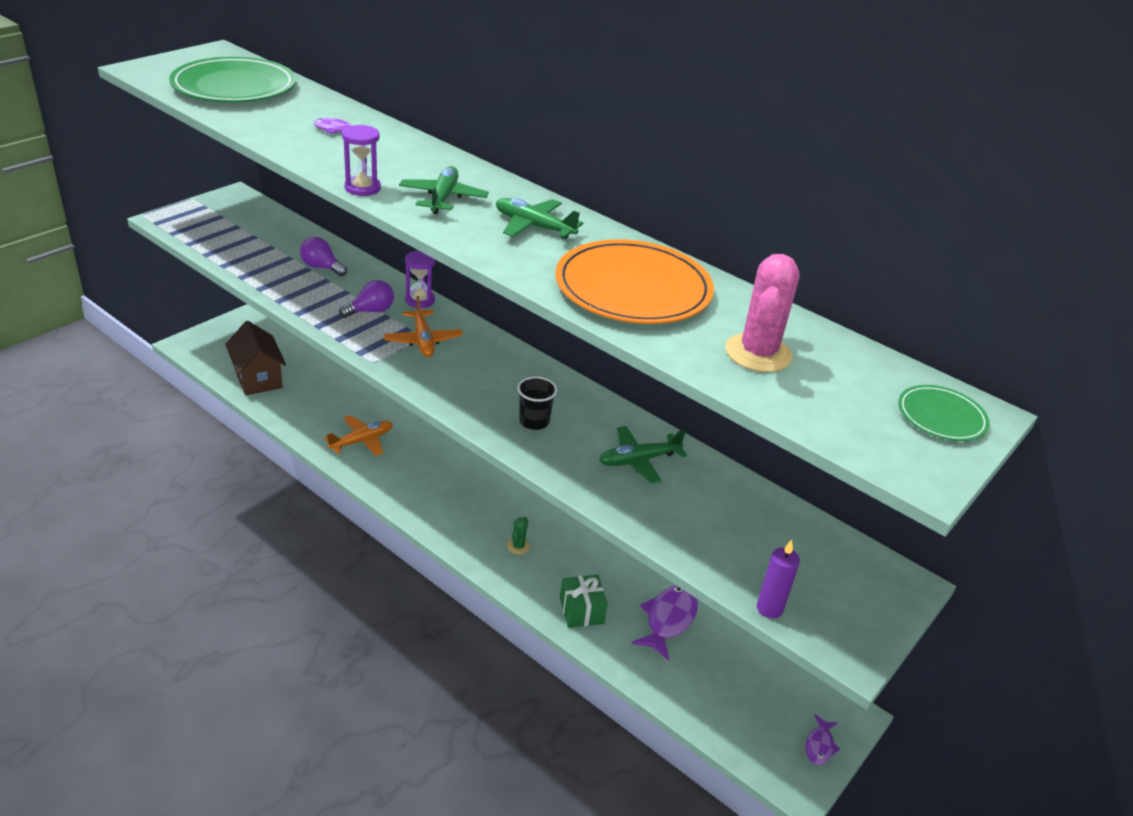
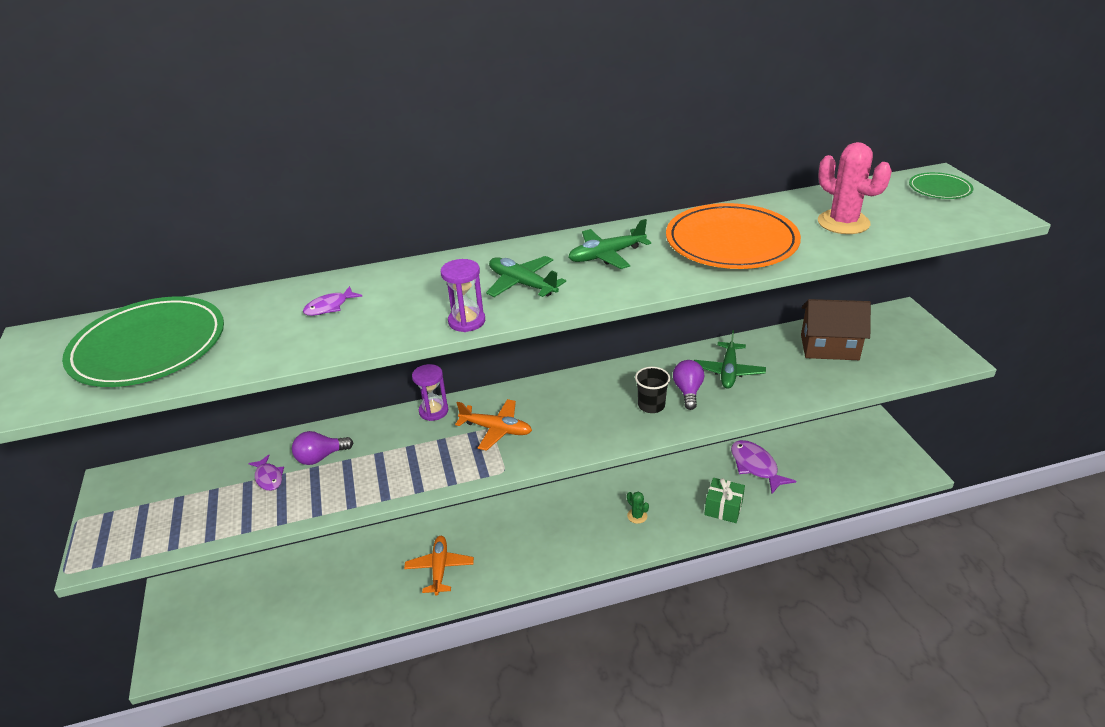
camera: 50 degrees left, 0 degrees up
(258, 378) = (280, 618): brown house -> brown house (829, 347)
(371, 311) = (424, 447): purple light bulb -> purple light bulb (688, 391)
(769, 608) = (905, 374): purple candle -> none
(819, 745) = (891, 446): purple fish -> purple fish (268, 477)

